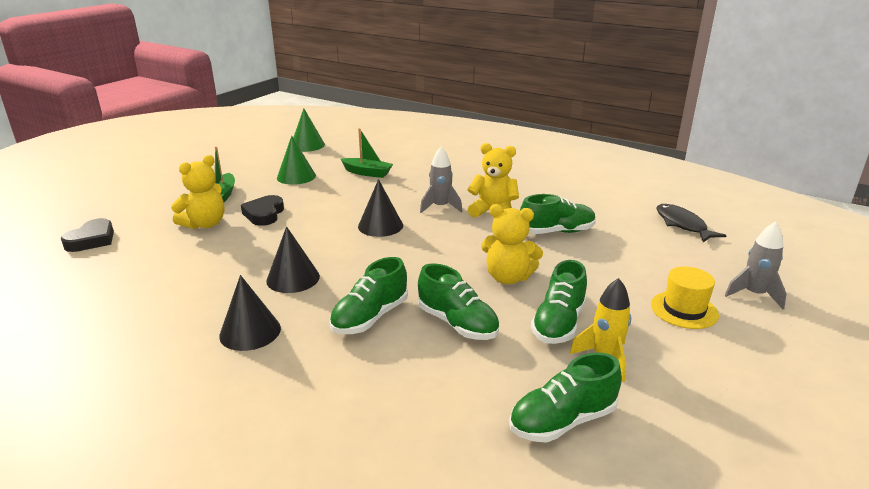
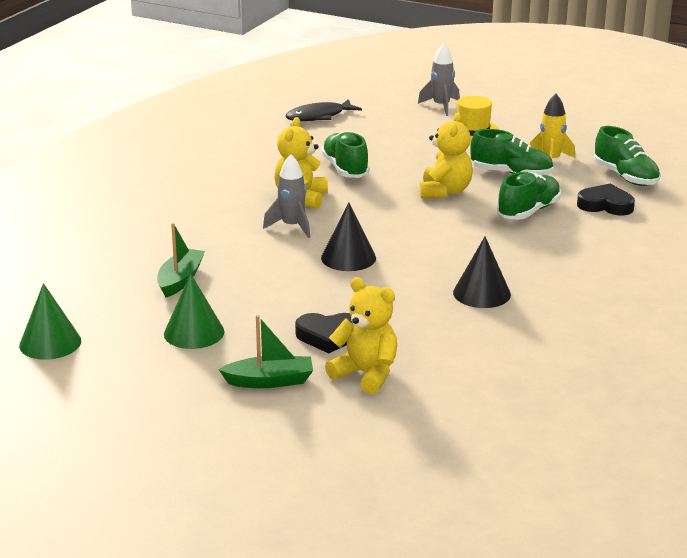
camera: 95 degrees left, 0 degrees up
(92, 240) = (431, 453): black heart -> black heart (605, 205)
(250, 332) = (582, 300): black cone -> none
(370, 317) = (535, 248): green shoe -> none

